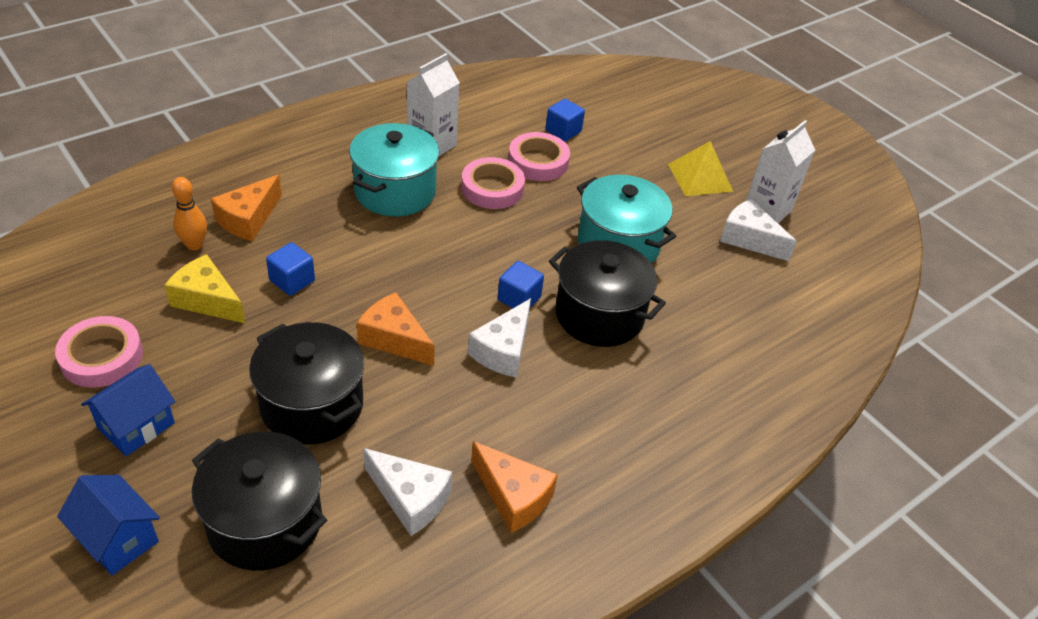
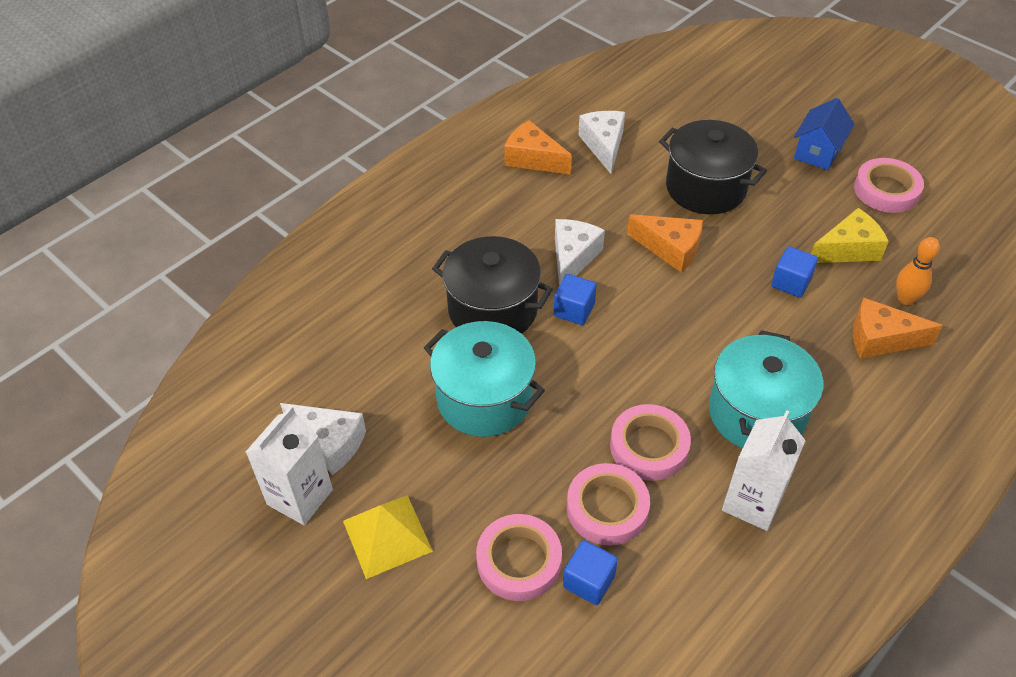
camera: 175 degrees right, 5 degrees up
(118, 539) = (772, 96): blue house -> none
(207, 300) = (848, 249): yellow cheese -> yellow cheese turned 45 degrees counterclockwise
(248, 219) = (881, 339): orange cheese -> orange cheese turned 105 degrees counterclockwise
(265, 522) = (691, 118): black pot -> none
(410, 499) = (604, 145): white cheese -> white cheese turned 60 degrees clockwise
(608, 148) = (519, 561): none -> pink tape

